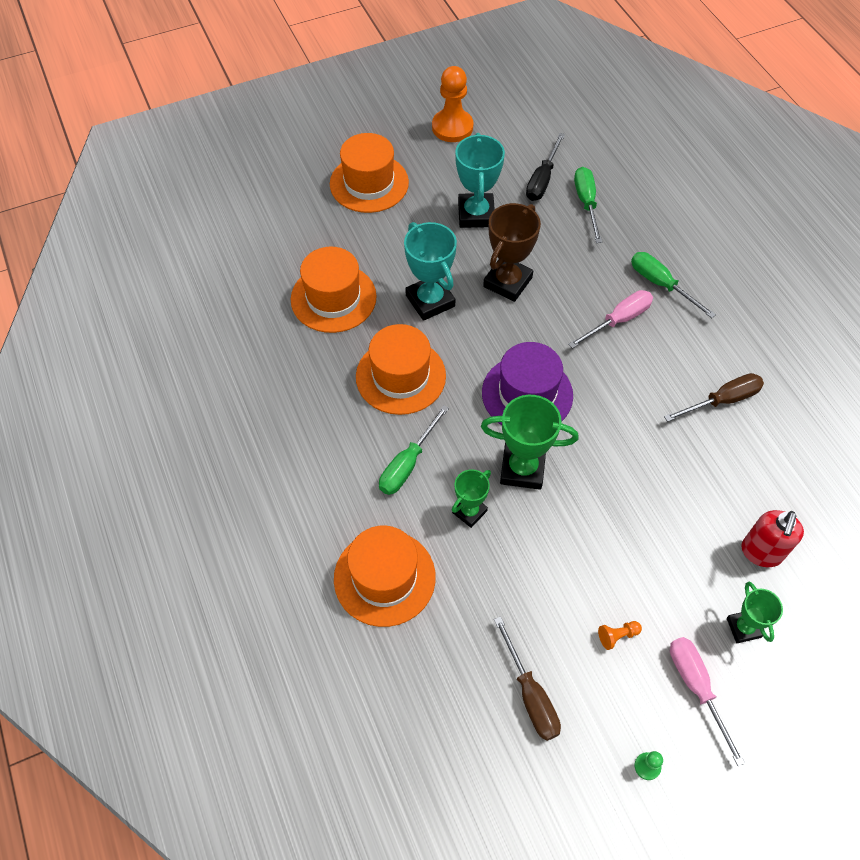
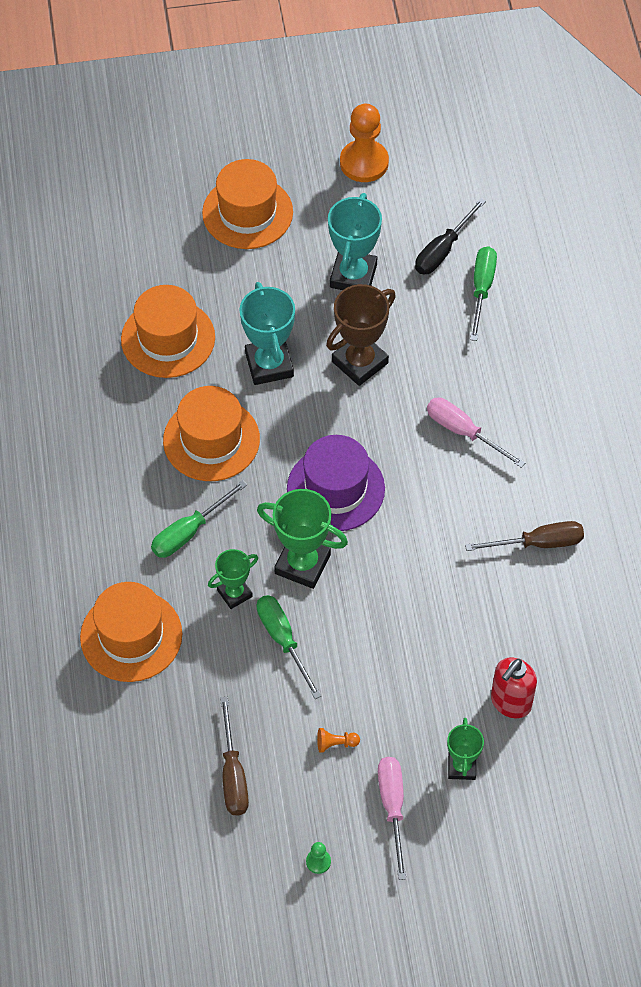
camera: 15 degrees right, 0 degrees up
(618, 320) = (463, 432): pink screwdriver -> pink screwdriver turned 120 degrees counterclockwise
(661, 284) = (526, 402): green screwdriver -> green screwdriver (283, 640)

